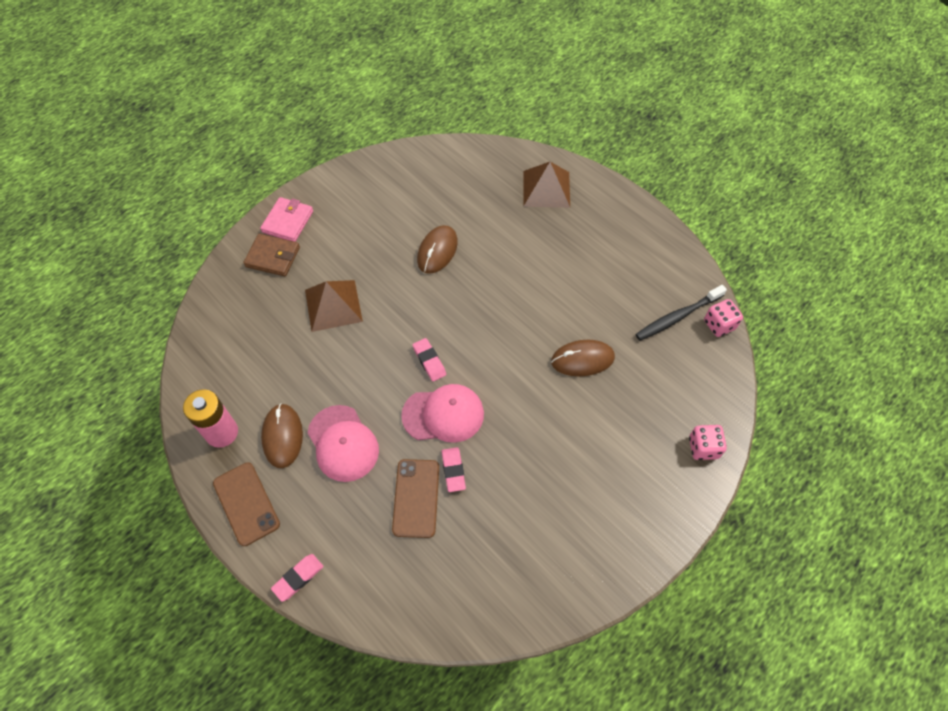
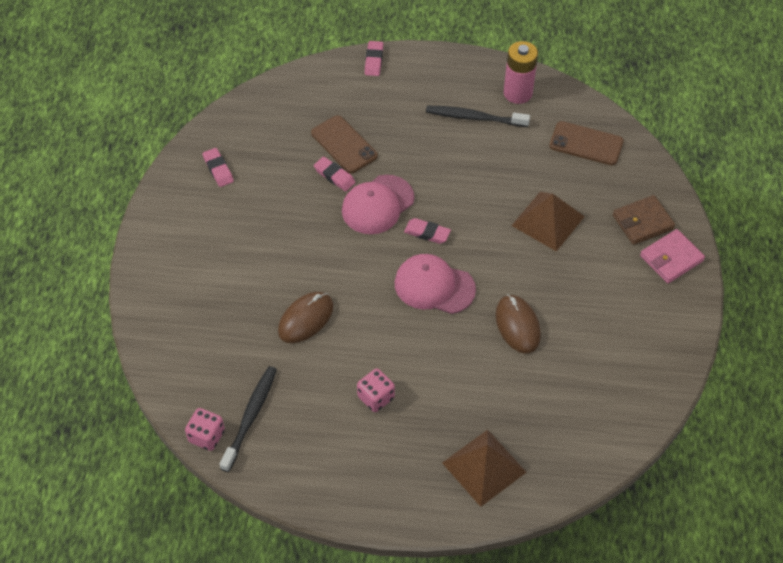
camera: 140 degrees right, 5 degrees down
(246, 503) = (451, 71): brown phone -> brown phone (586, 144)
(282, 436) = (475, 117): brown mouse -> black toothbrush
(288, 221) = (671, 258): pink wallet -> pink wallet turned 75 degrees clockwise
(343, 443) = (429, 141): pink cap -> pink cap (434, 286)
(550, 561) = (218, 169): none -> pink eraser
(703, 448) = (155, 316): pink dice -> pink dice (376, 397)

